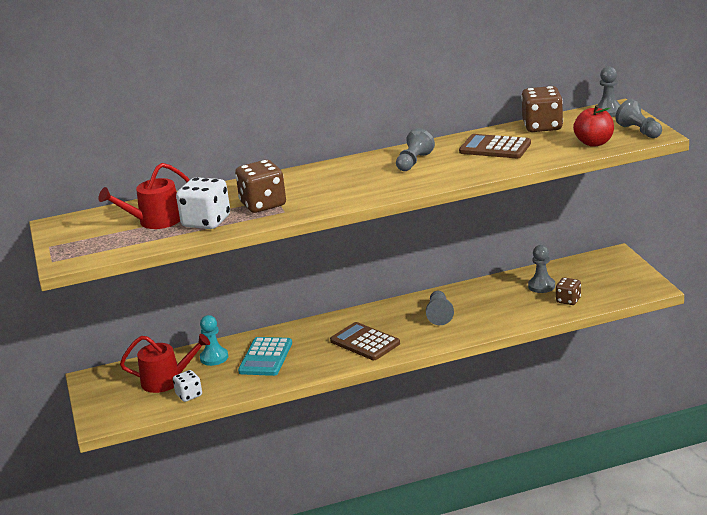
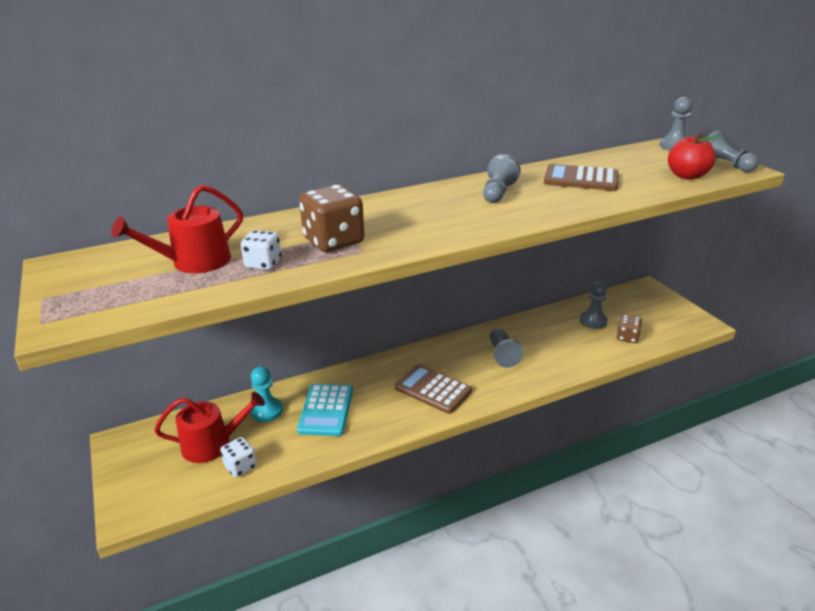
camera: 10 degrees left, 5 degrees up
(206, 222) = (263, 264): white dice -> white dice, size x0.58
(542, 126) = (617, 159): brown dice -> none

